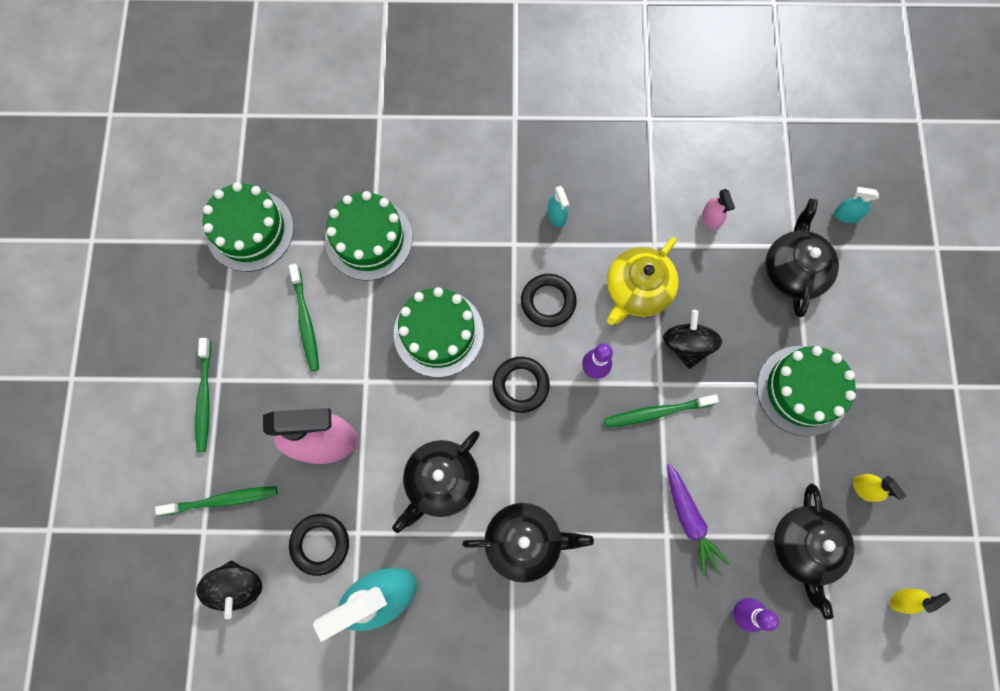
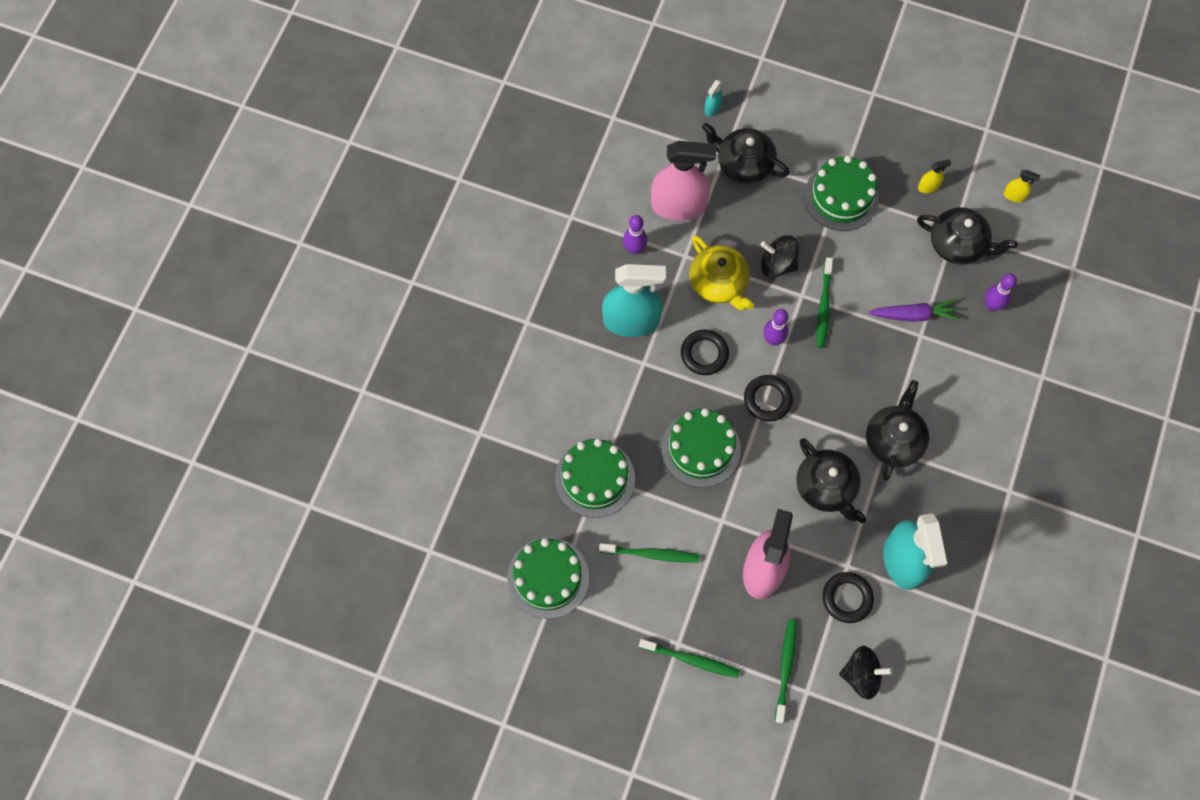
camera: 70 degrees left, 5 degrees down
(556, 216) = (631, 321): turquoise spray bottle -> turquoise spray bottle, size x2.44
(640, 191) = (634, 249): none -> purple bowling pin
(711, 219) = (678, 205): pink spray bottle -> pink spray bottle, size x2.44
(902, 599) = (1014, 196): yellow spray bottle -> yellow spray bottle turned 120 degrees clockwise

